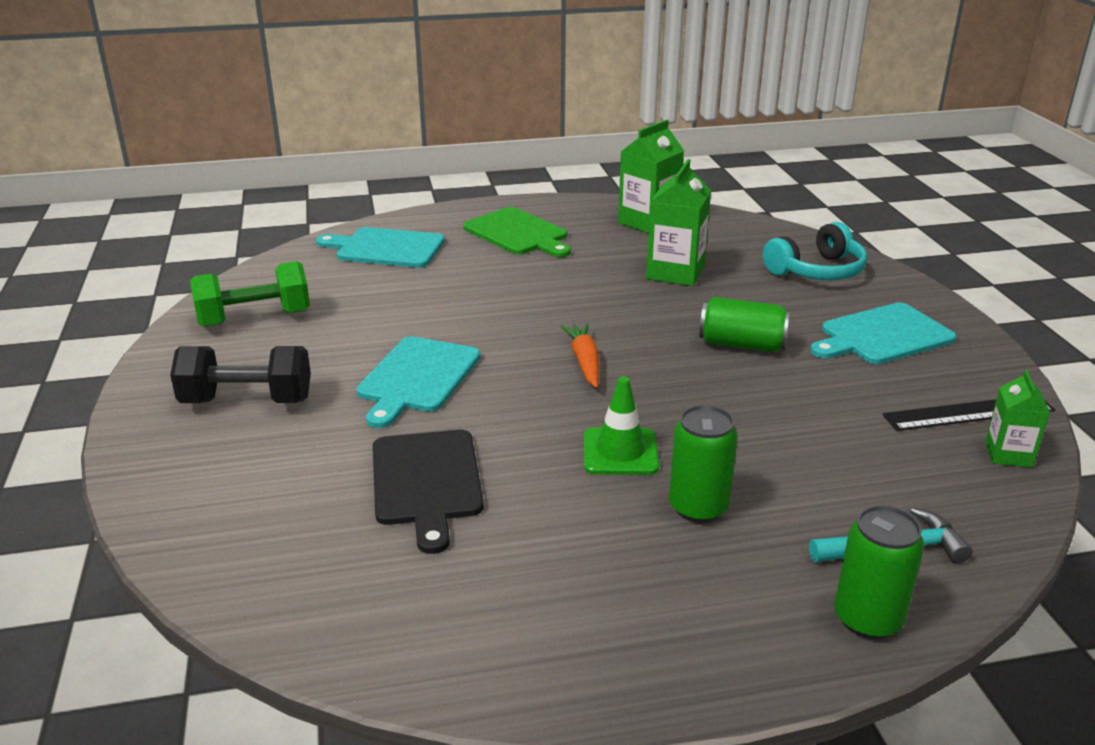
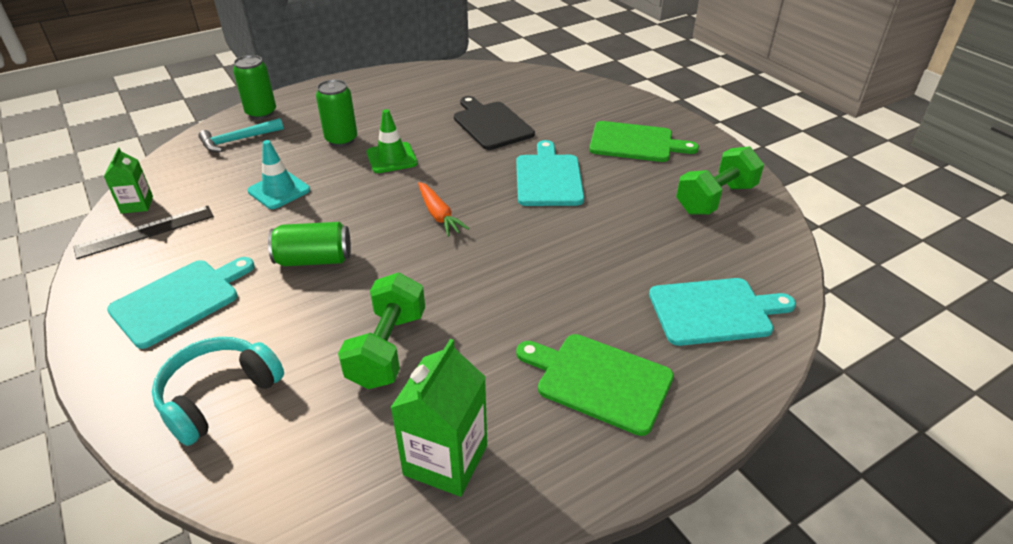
camera: 160 degrees right, 10 degrees up
(247, 401) = (635, 143): black dumbbell -> green cutting board
(675, 272) = (387, 349): green carton -> green dumbbell
(797, 434) = (279, 190): none -> turquoise traffic cone

